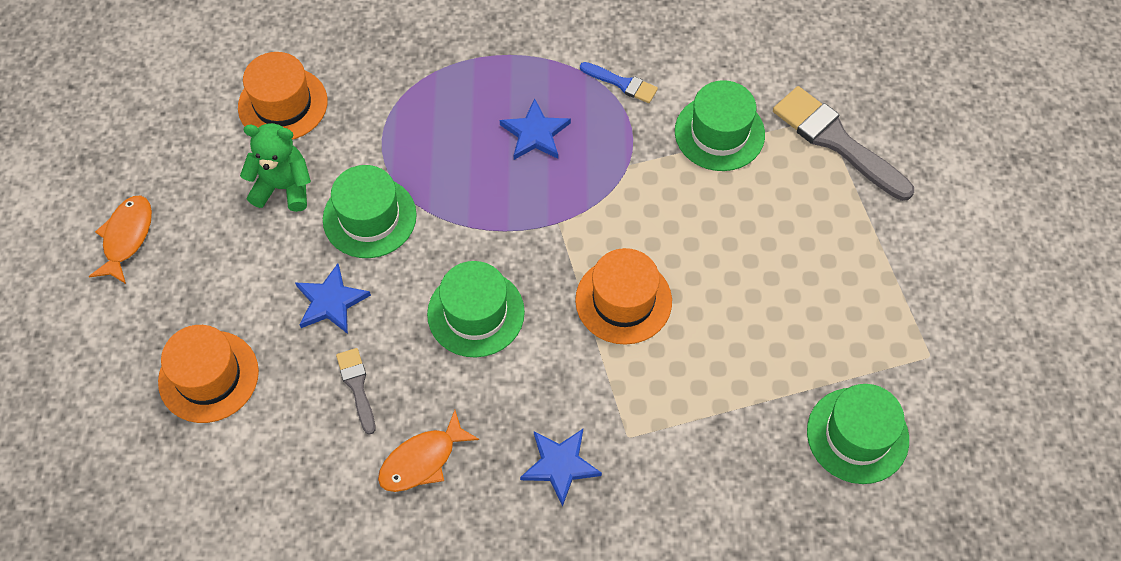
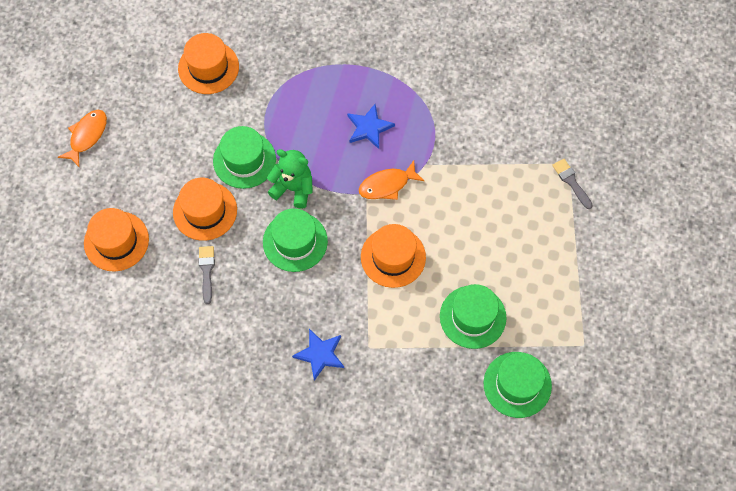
camera: 15 degrees right, 5 degrees up
(283, 187) = (194, 126): green teddy bear -> green teddy bear (293, 188)
(331, 301) = (205, 211): blue star -> orange hat
(422, 460) = (235, 329): orange fish -> orange fish (387, 185)
(622, 83) = (438, 106): blue brush -> none
(719, 133) = (493, 157): green hat -> green hat (472, 317)
(836, 141) = (571, 182): grey brush -> grey brush, size x0.52

